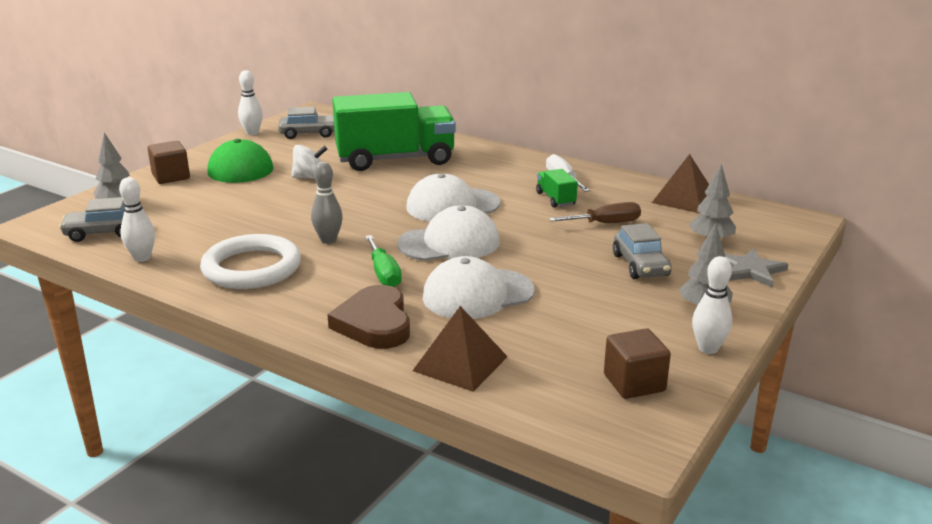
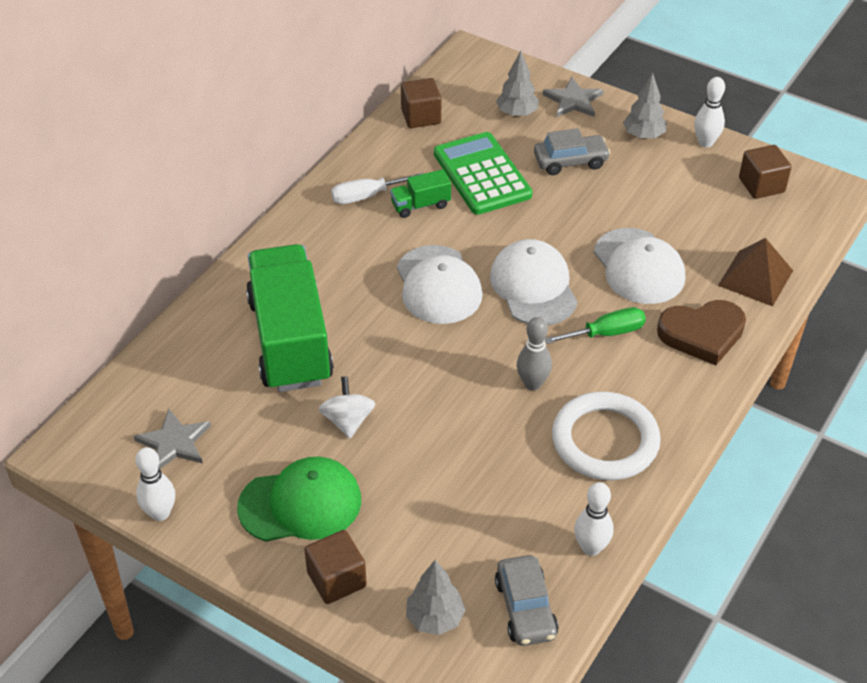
camera: 90 degrees left, 20 degrees up
(309, 134) = (174, 442): grey car -> grey star
(605, 223) = (482, 174): brown screwdriver -> green calculator
(684, 199) = (421, 116): brown pyramid -> brown cube

